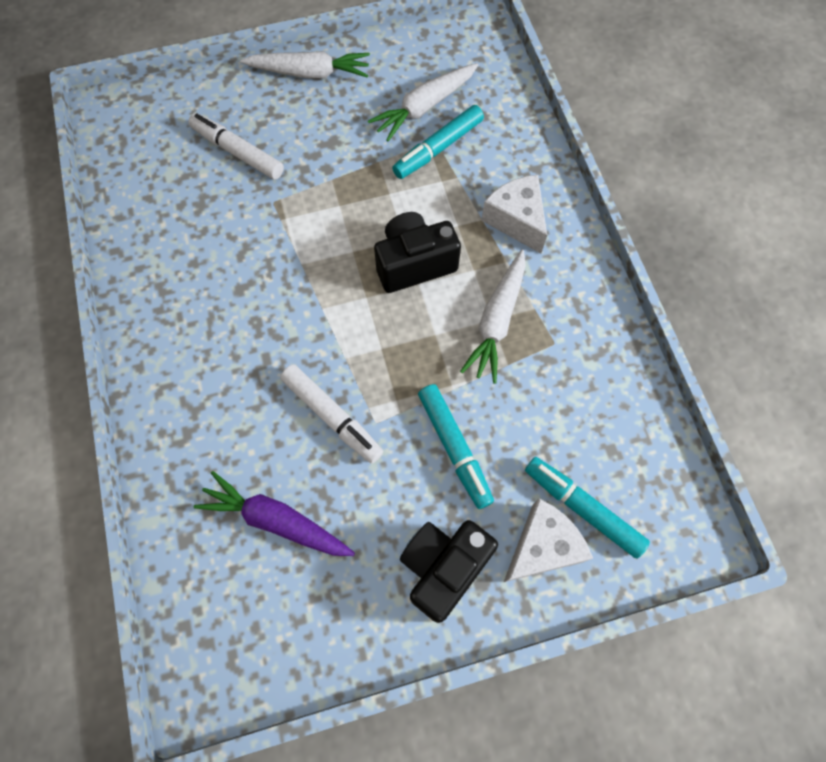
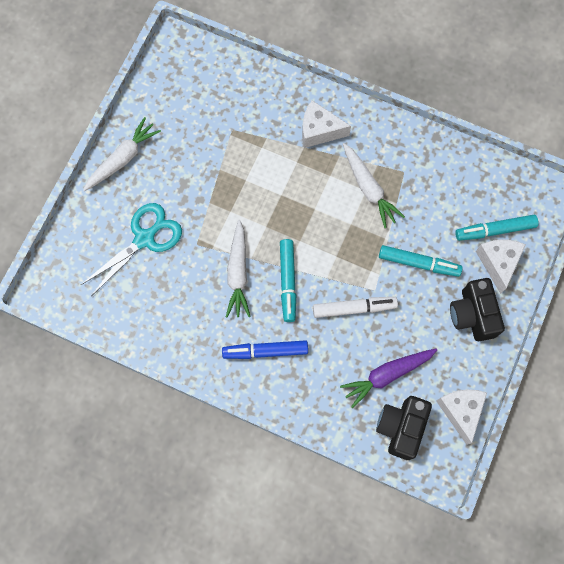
camera: 50 degrees left, 5 degrees up
(200, 360) = (265, 351): none -> blue marker
(237, 152) = (144, 239): white marker -> turquoise scissors
(298, 654) = (461, 411): none -> white cheese
(414, 263) = (301, 201): black camera -> black camera (401, 427)
(424, 107) = (205, 117): white carrot -> white carrot (238, 273)
(438, 148) = (239, 132): turquoise marker -> turquoise marker (288, 282)

